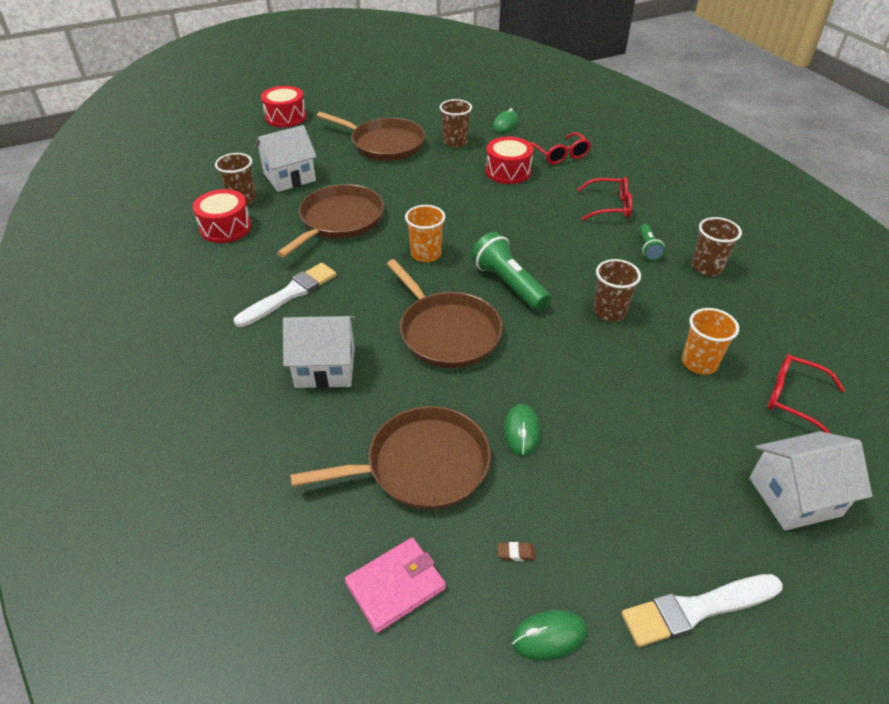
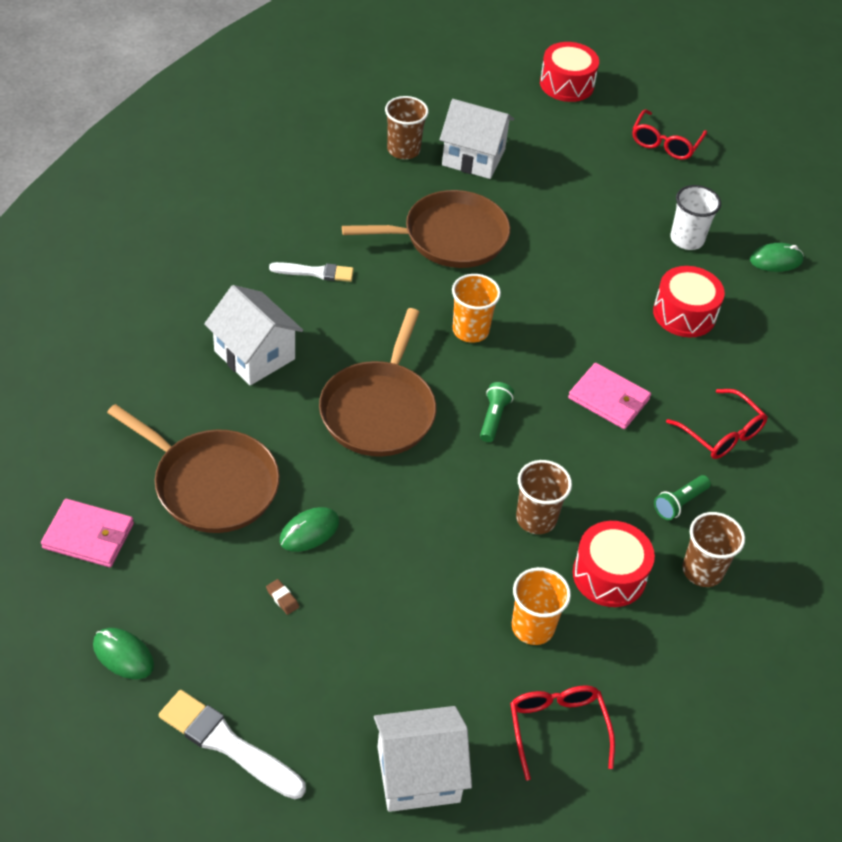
camera: 45 degrees right, 5 degrees up
(225, 227) = (353, 168): red drum -> red drum (609, 575)
(290, 294) = (315, 272): white brush -> white brush, size x0.65
(384, 144) = (613, 187): brown pan -> none
(455, 142) = (687, 239): brown cup -> white cup
(508, 284) = (494, 418): green flashlight -> green flashlight, size x0.54
(516, 553) = (180, 595): brown eraser -> brown eraser (282, 598)
(542, 231) = (609, 399): none -> pink wallet
(560, 155) = (773, 341): red glasses -> red glasses (665, 143)
(794, 496) = (418, 774): white house -> white house turned 45 degrees counterclockwise

